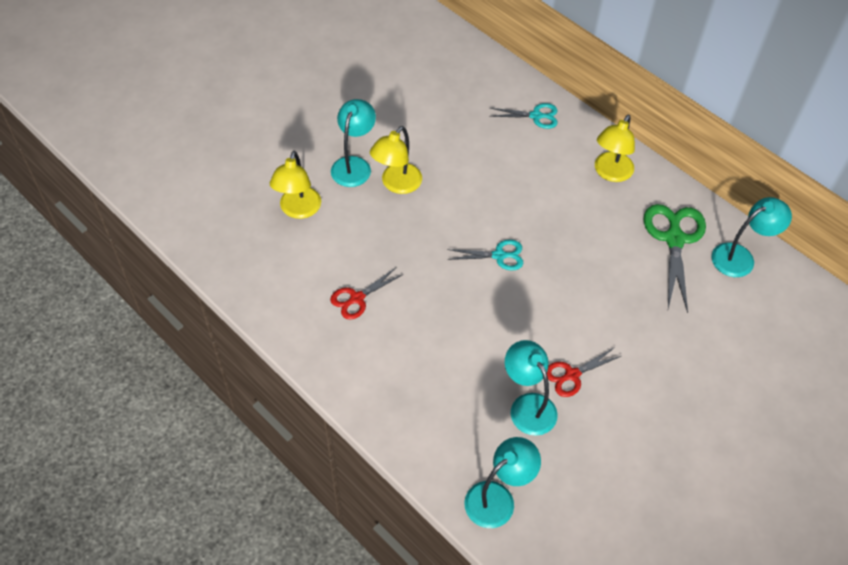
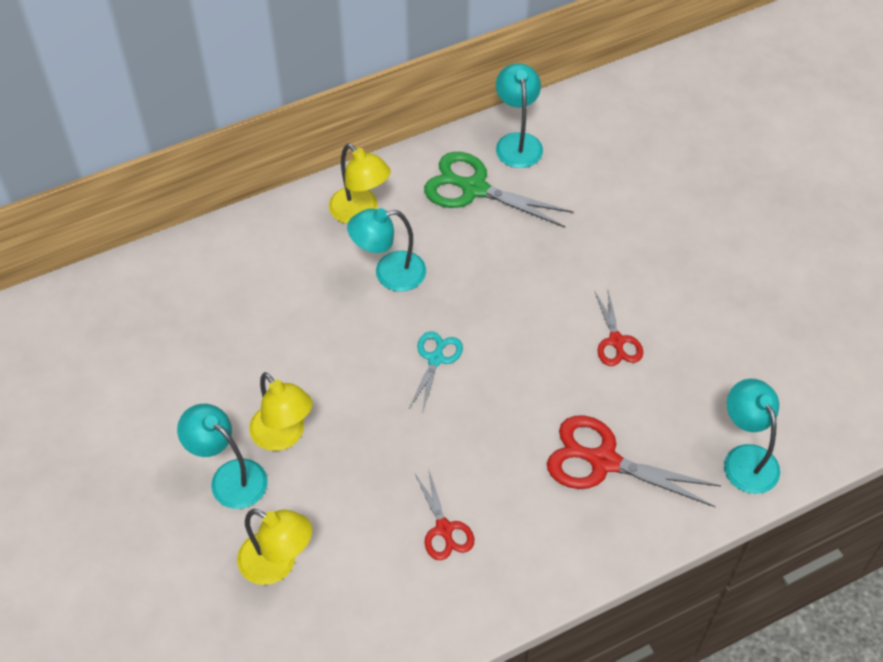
camera: 70 degrees left, 0 degrees up
(453, 390) = (604, 461): none -> red scissors
(527, 405) = (642, 395): turquoise lamp -> turquoise lamp (389, 273)
(536, 116) = (241, 254): turquoise scissors -> none

